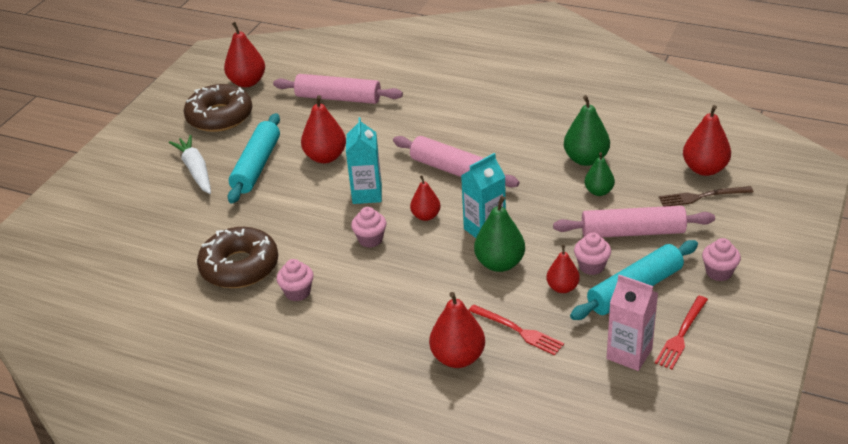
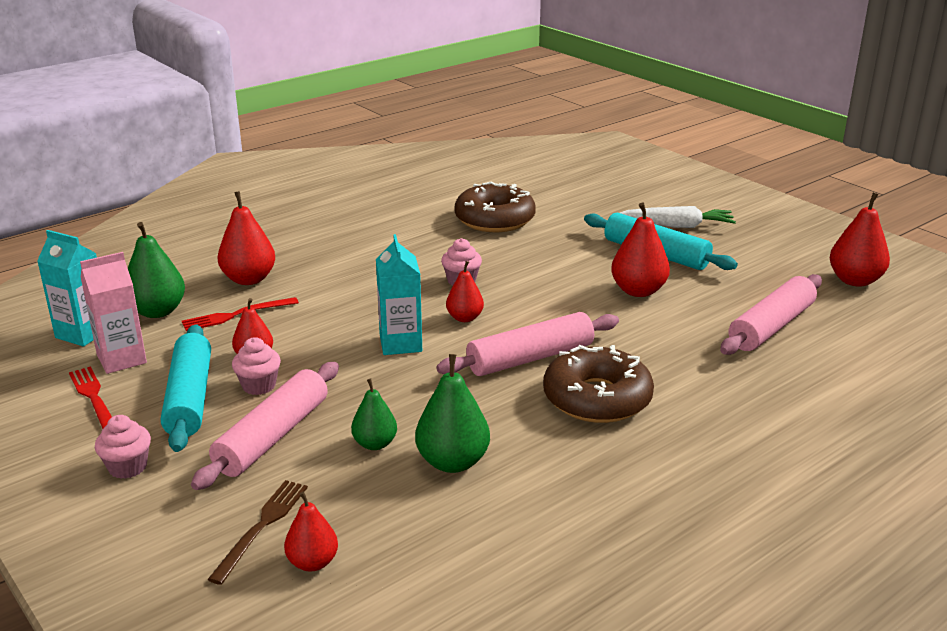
camera: 115 degrees right, 10 degrees down
(219, 116) = (779, 253): brown donut -> brown donut (597, 398)
(297, 292) = (427, 235): pink cupcake -> none
(367, 194) = (541, 297): turquoise carton -> turquoise carton (83, 333)
(500, 264) = (337, 335): green pear -> green pear (157, 311)
(704, 169) = (313, 562): red pear -> red pear, size x0.63

